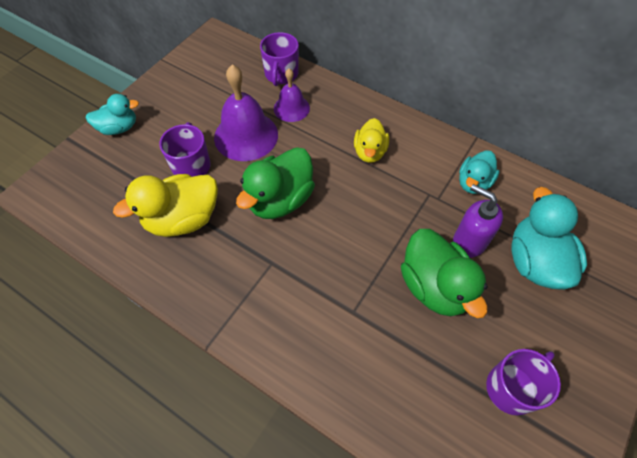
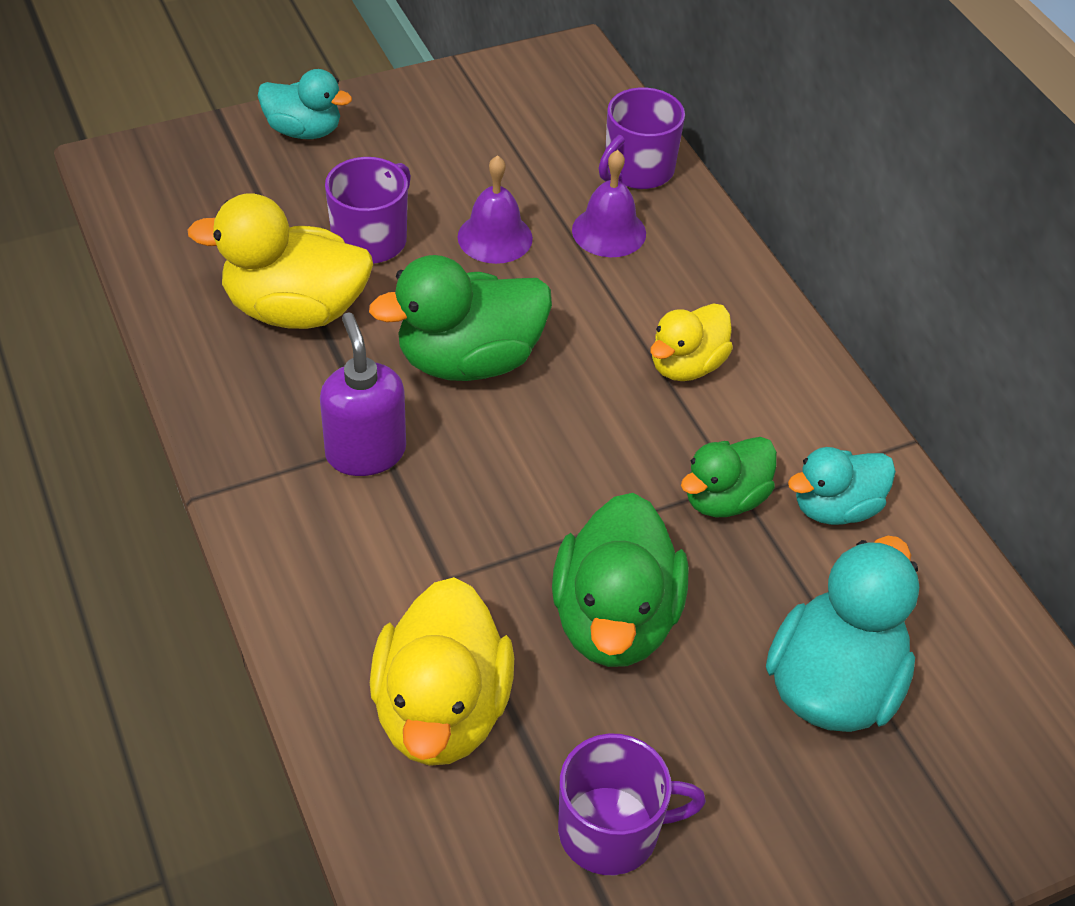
camera: 30 degrees right, 10 degrees down
(246, 135) = (495, 237): purple bell -> purple bell, size x0.59
(401, 379) = (441, 711): none -> yellow duck
(431, 204) = (724, 499): none -> green duck
(469, 241) = (738, 590): purple soap dispenser -> purple soap dispenser (365, 452)

